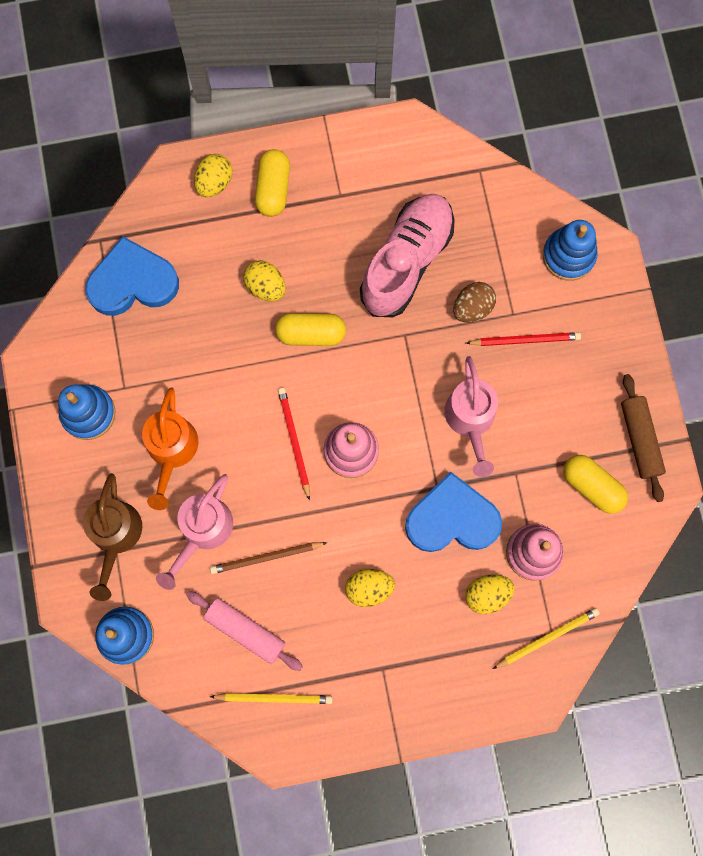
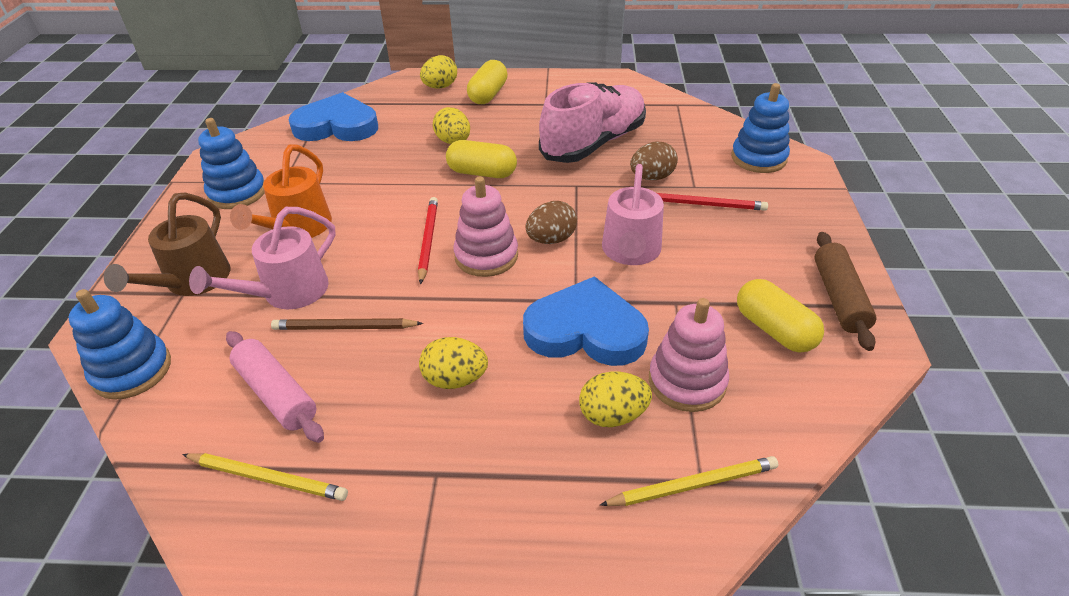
camera: 15 degrees right, 35 degrees down
(400, 418) = (551, 239): none -> brown egg

